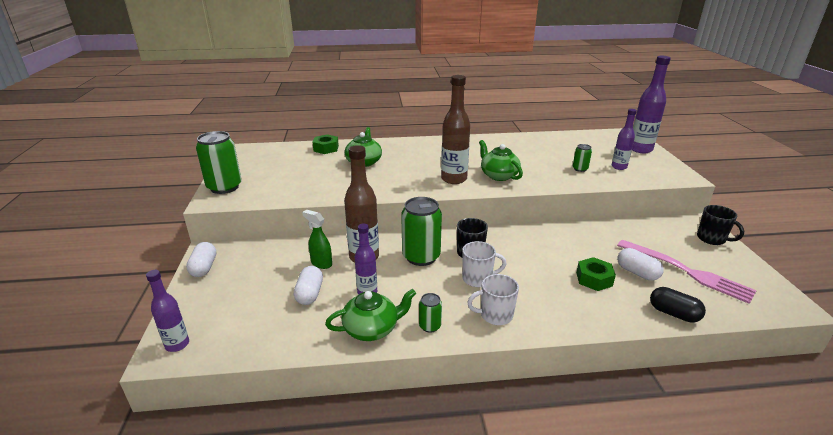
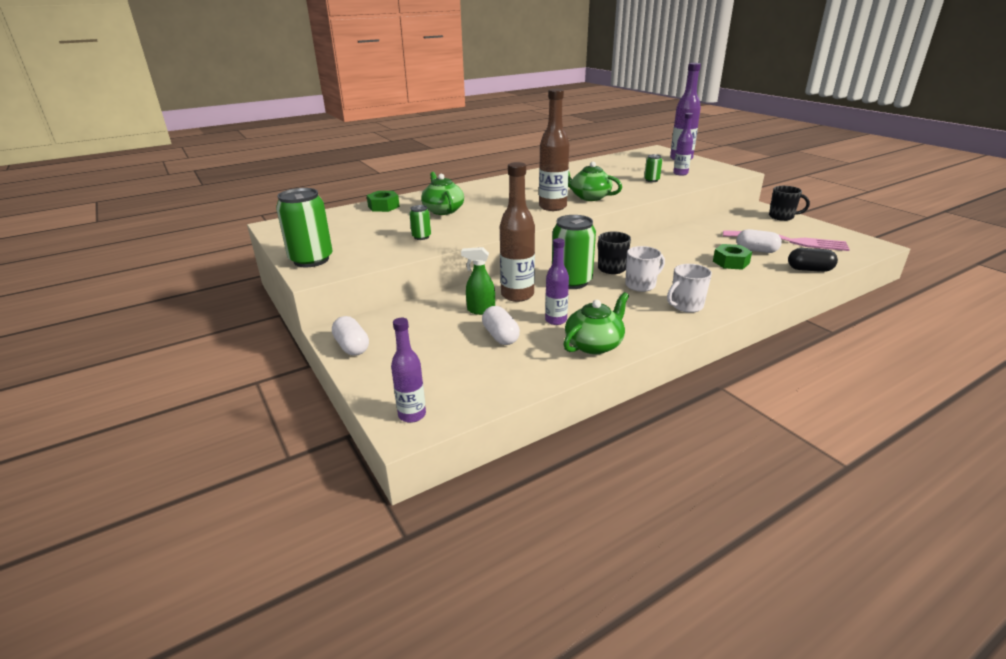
camera: 25 degrees left, 0 degrees up
(430, 326) = (642, 328): green can -> green can (421, 237)

